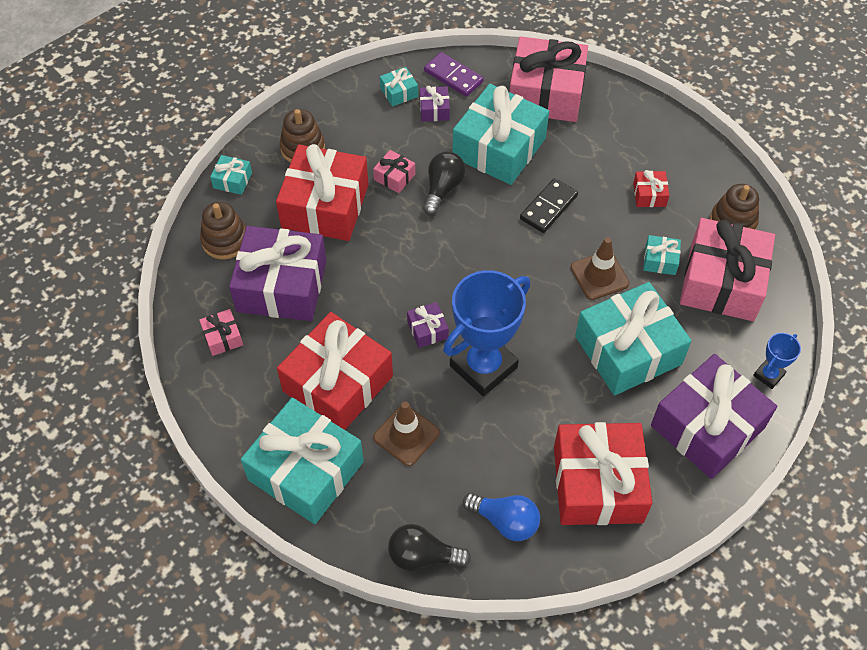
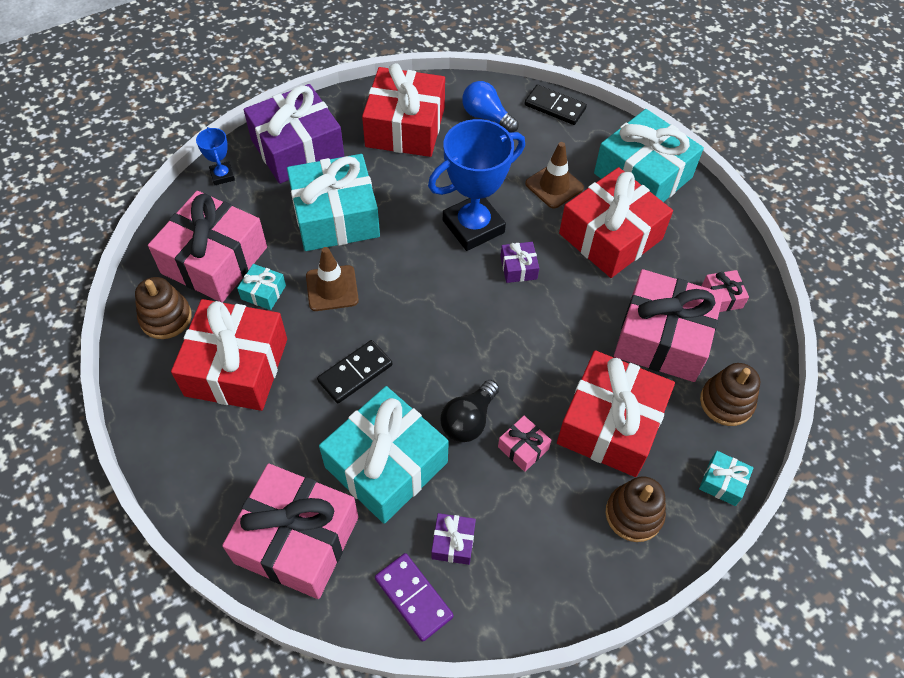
camera: 170 degrees left, 0 degrees up
(282, 286) = (662, 338): purple gift -> pink gift
(399, 92) = (495, 584): turquoise gift -> none
(423, 556) = (555, 107): black light bulb -> black domino
(649, 194) = (237, 367): red gift -> red gift, size x2.36
(768, 375) = (222, 175): blue trophy -> blue trophy turned 75 degrees counterclockwise

